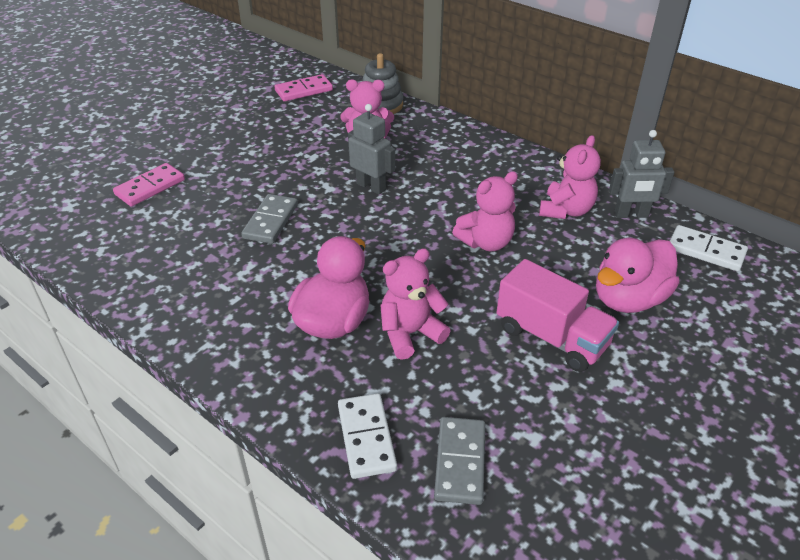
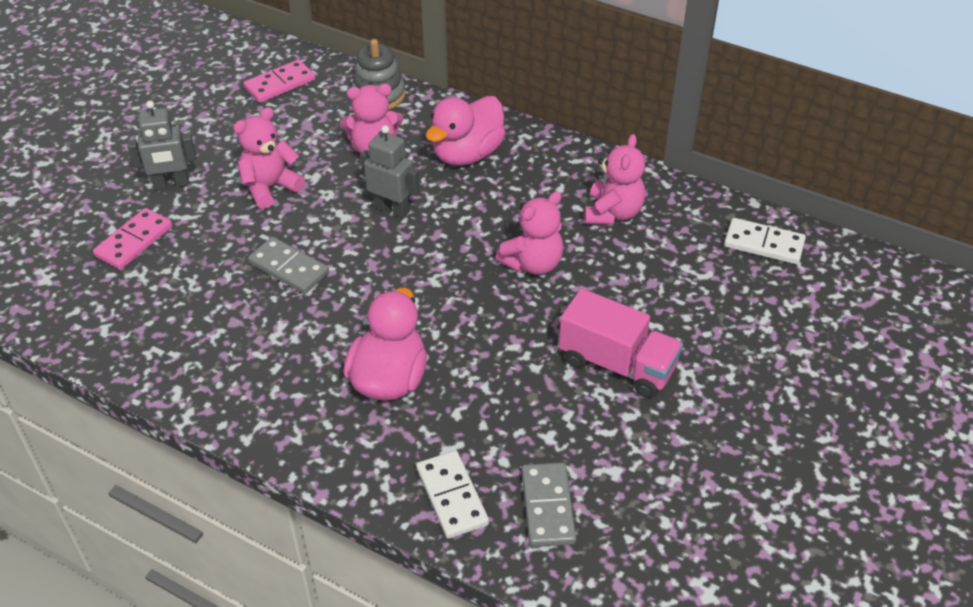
camera: 10 degrees left, 5 degrees up
(271, 221) = (289, 268): grey domino -> grey domino turned 60 degrees counterclockwise
(410, 334) = (472, 381): pink teddy bear -> pink teddy bear (270, 187)
(628, 299) = (690, 311): pink duck -> pink duck (467, 154)
(631, 215) = (683, 209): grey robot -> grey robot (171, 184)

